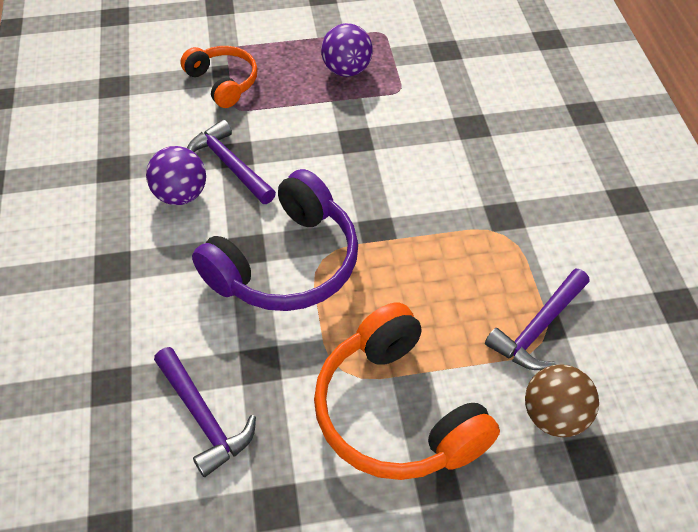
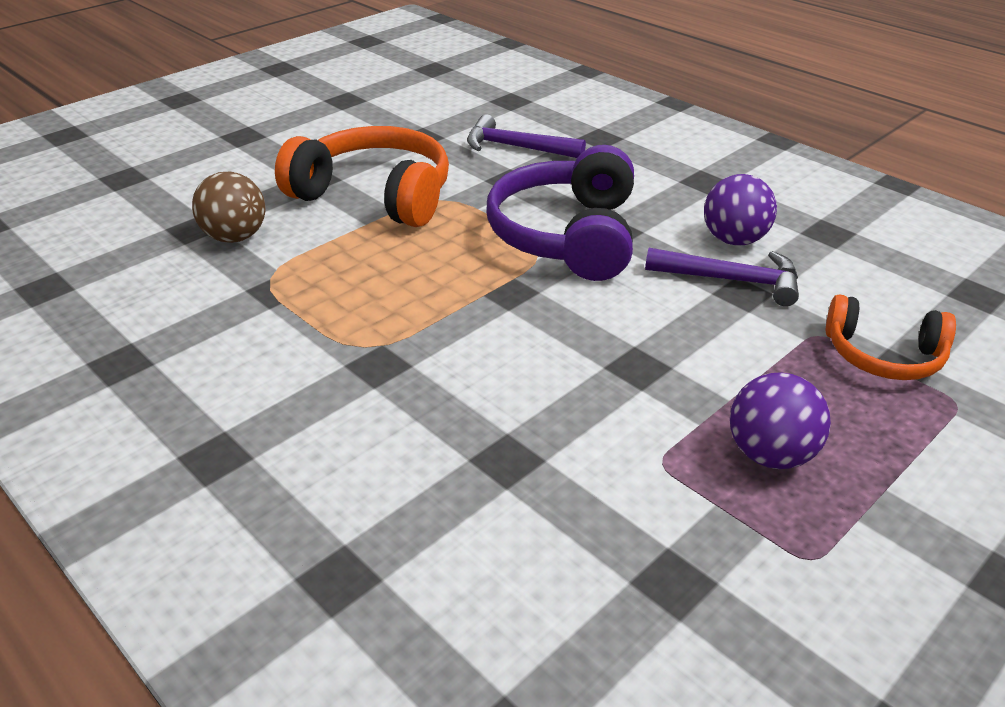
camera: 145 degrees right, 15 degrees down
(538, 328) = (279, 284): purple hammer -> none

